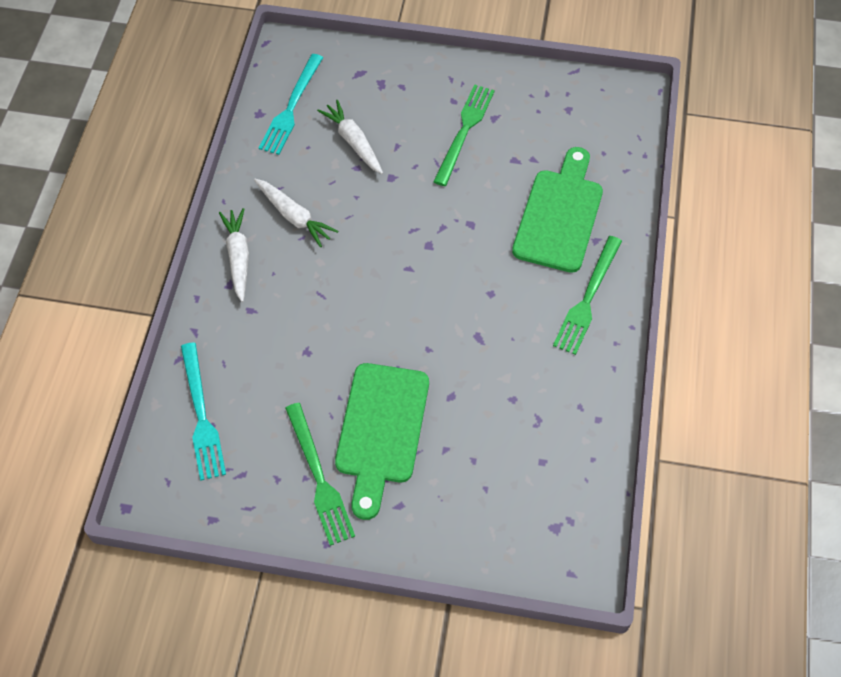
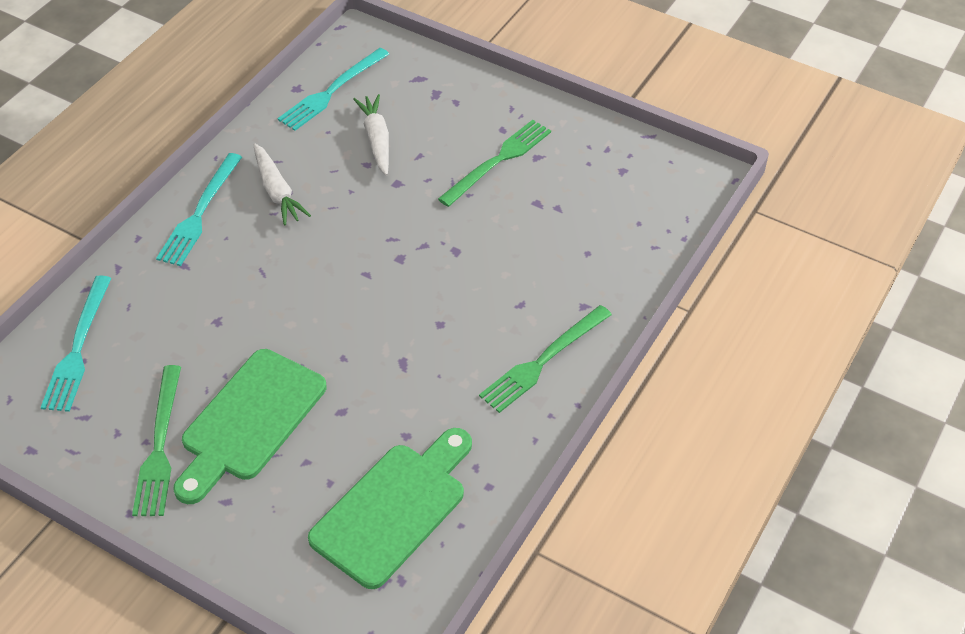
camera: 20 degrees right, 10 degrees down
(238, 257) = (200, 213): white carrot -> turquoise fork
(560, 215) = (557, 270): green cutting board -> green cutting board (394, 509)

